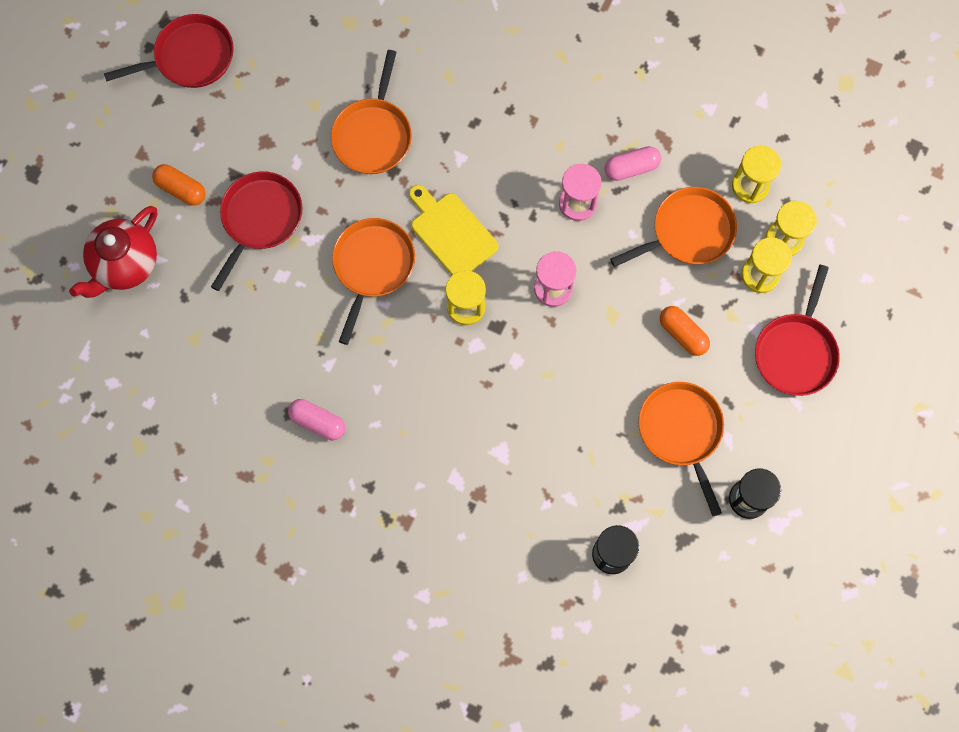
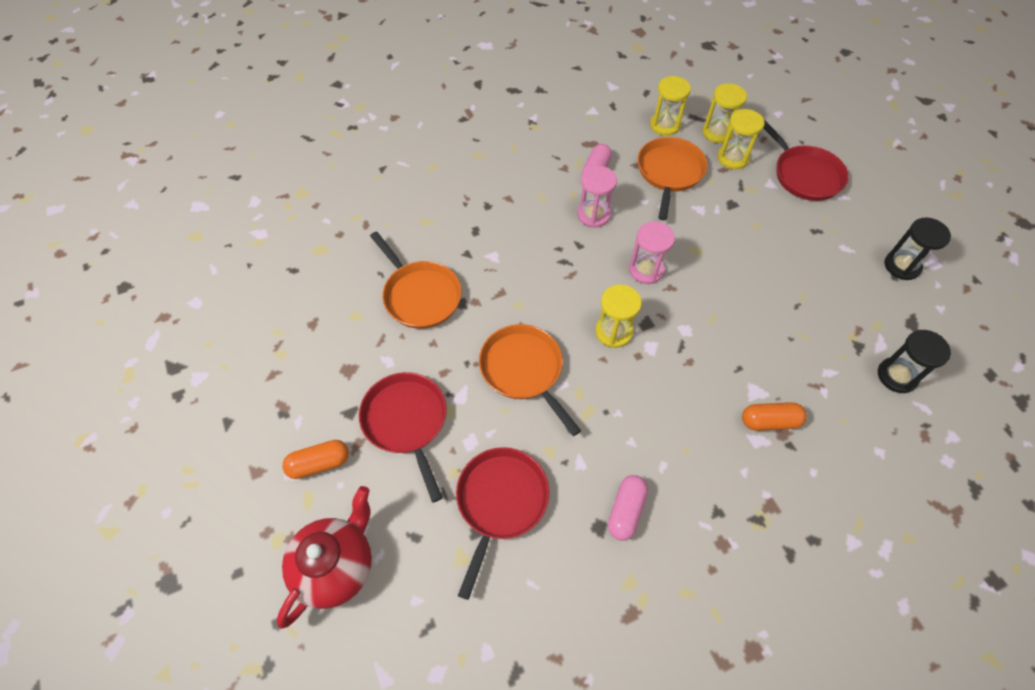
camera: 50 degrees left, 15 degrees down
(125, 265) = (337, 566): red teapot -> red teapot turned 135 degrees counterclockwise
(190, 57) = (221, 371): red pan -> red pan (500, 501)
(317, 422) = (626, 511): pink capsule -> pink capsule turned 45 degrees counterclockwise
(451, 232) = (545, 300): yellow cutting board -> none
(681, 431) = (820, 269): orange pan -> none
(682, 334) = (743, 222): orange capsule -> orange capsule (769, 421)

